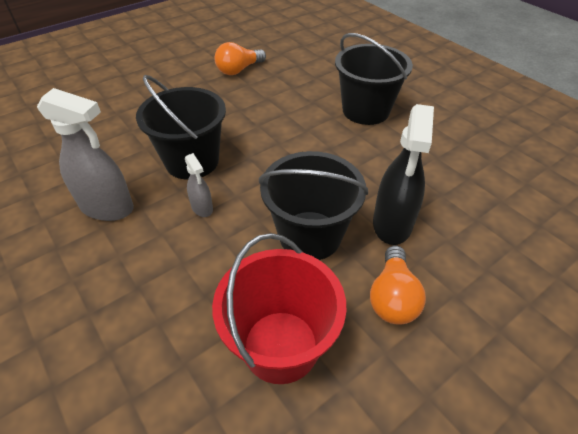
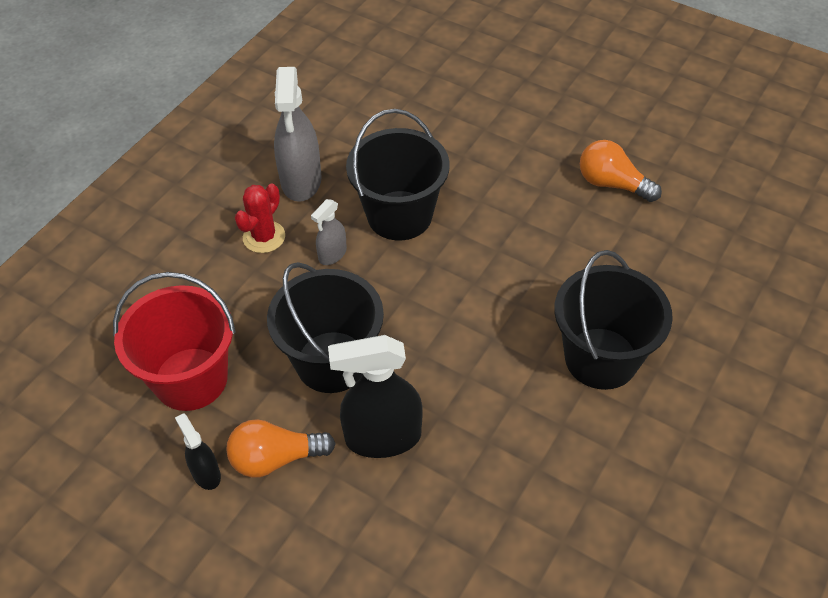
camera: 70 degrees right, 5 degrees up
(149, 248) = (264, 237): none -> red cactus
(394, 357) = (206, 473): none -> black spray bottle

